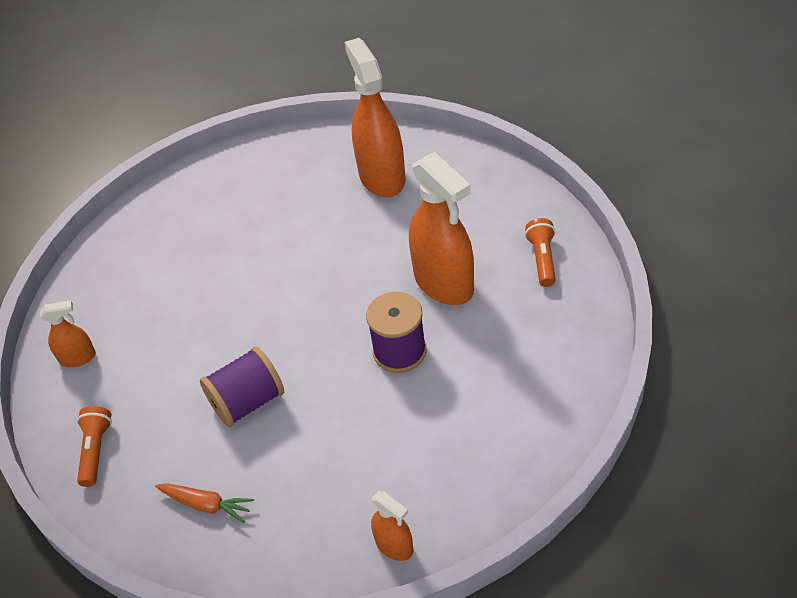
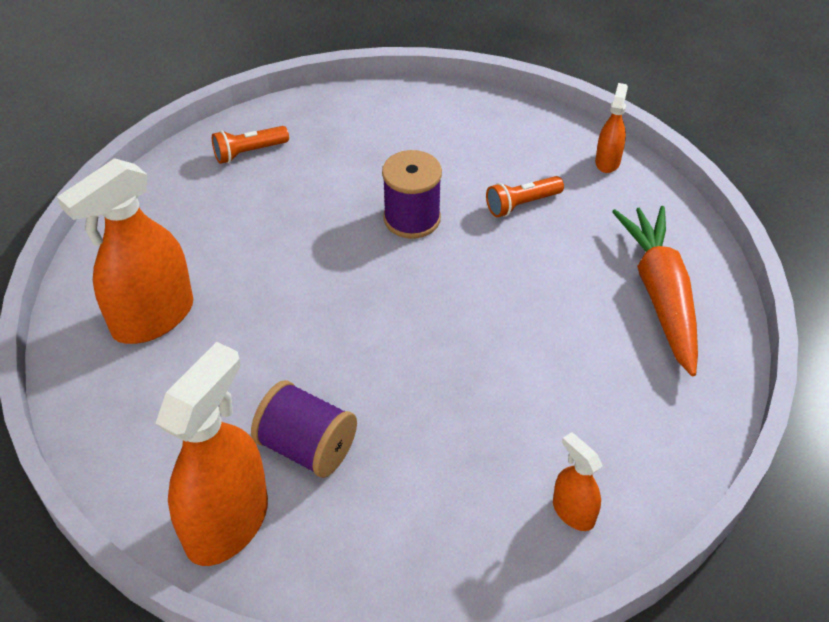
camera: 120 degrees left, 0 degrees up
(96, 451) = (672, 419): orange flashlight -> orange flashlight (522, 204)
(206, 504) = (660, 296): orange carrot -> orange carrot, size x2.02
(248, 402) = (535, 312): purple spool -> purple spool (307, 447)
(444, 283) = (308, 213): orange spray bottle -> orange spray bottle (227, 523)

